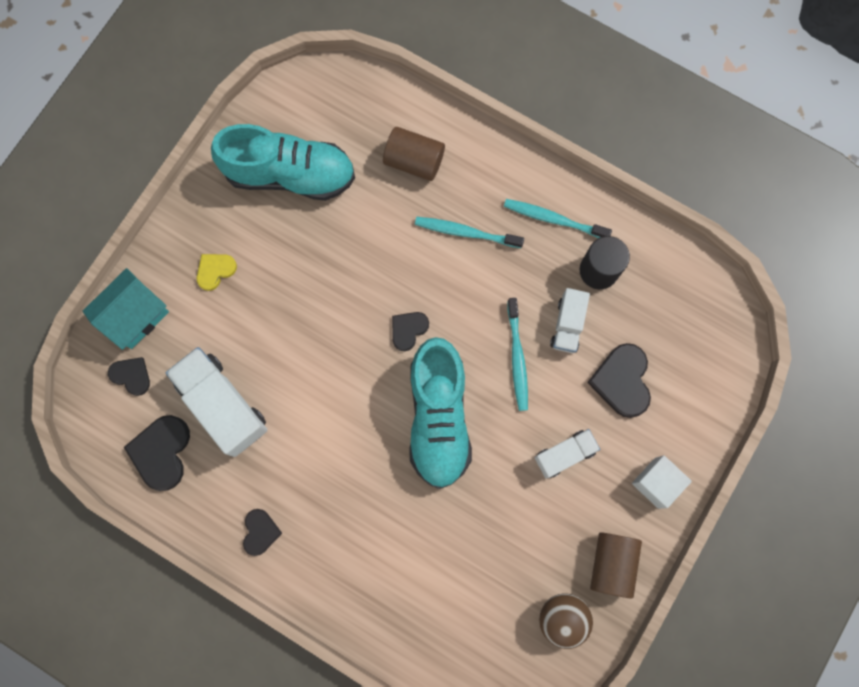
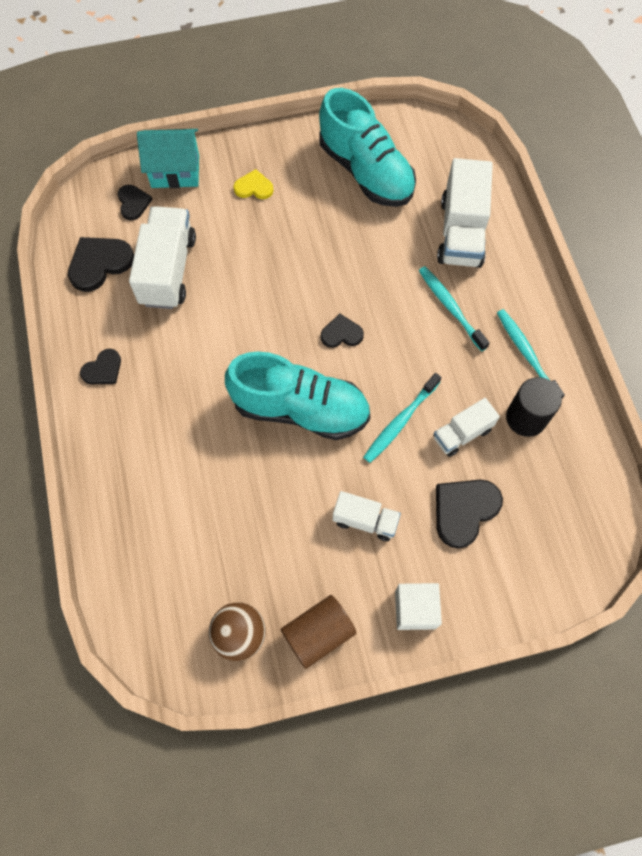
camera: 45 degrees right, 10 degrees down
(414, 161) = (461, 232): brown cylinder -> white truck
(438, 418) = (300, 409): turquoise shoe -> turquoise shoe turned 120 degrees counterclockwise

